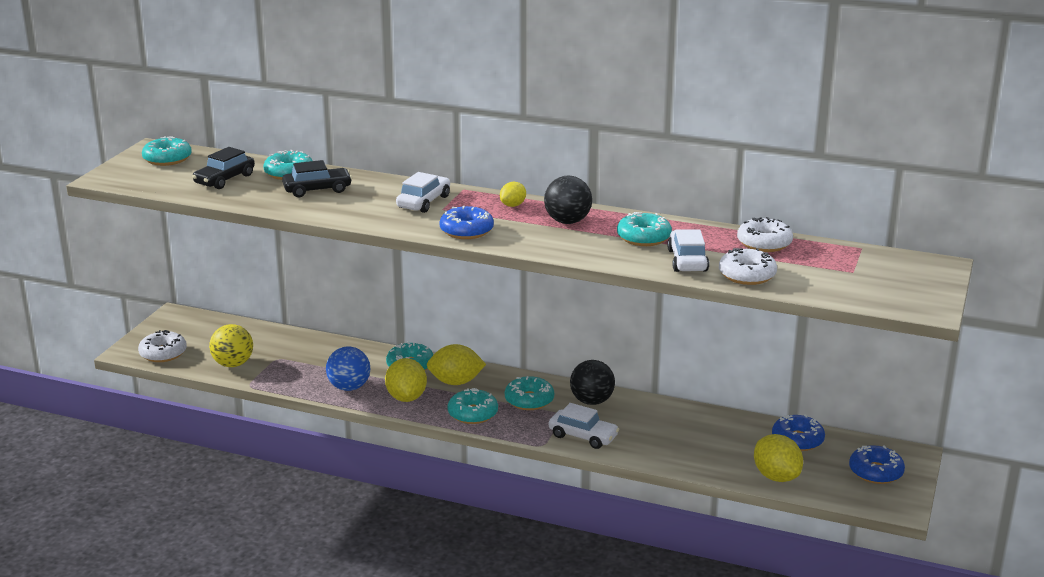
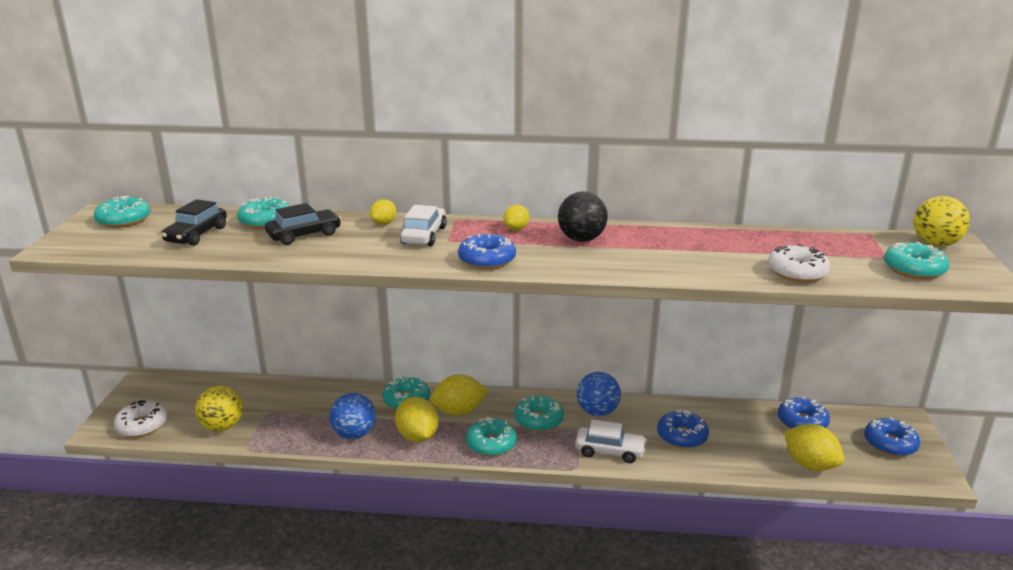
camera: 15 degrees left, 0 degrees up
(394, 186) = (384, 223): none -> yellow lemon
(592, 401) = (597, 411): black ball -> blue ball
(643, 237) = (667, 246): turquoise donut -> turquoise donut (914, 269)
(663, 434) = (682, 436): none -> blue donut
(687, 260) = (728, 265): white car -> none
(764, 243) = (782, 239): white donut -> none
(917, 265) = (935, 244): none -> yellow ball

